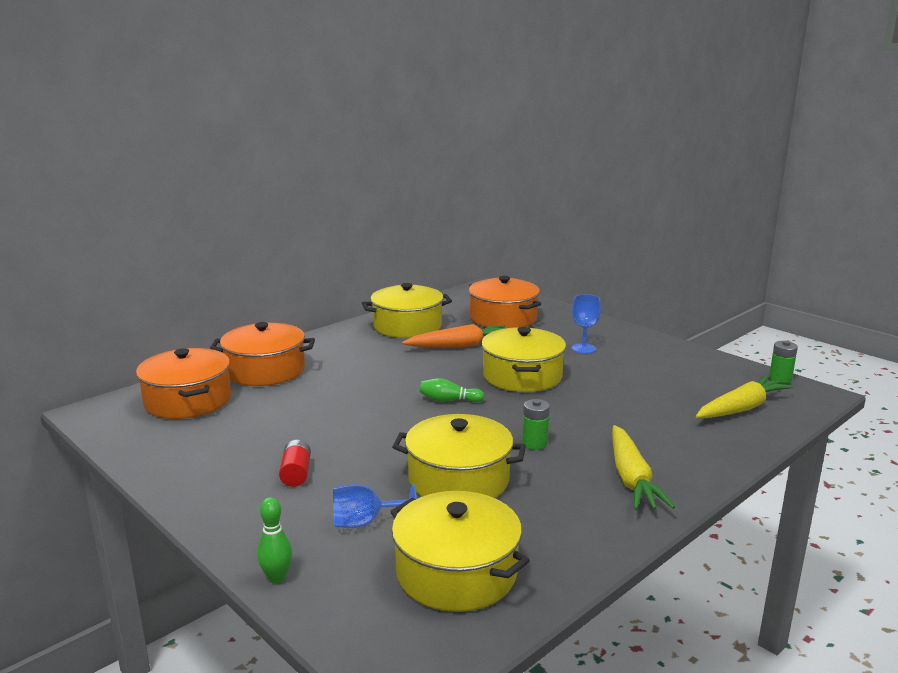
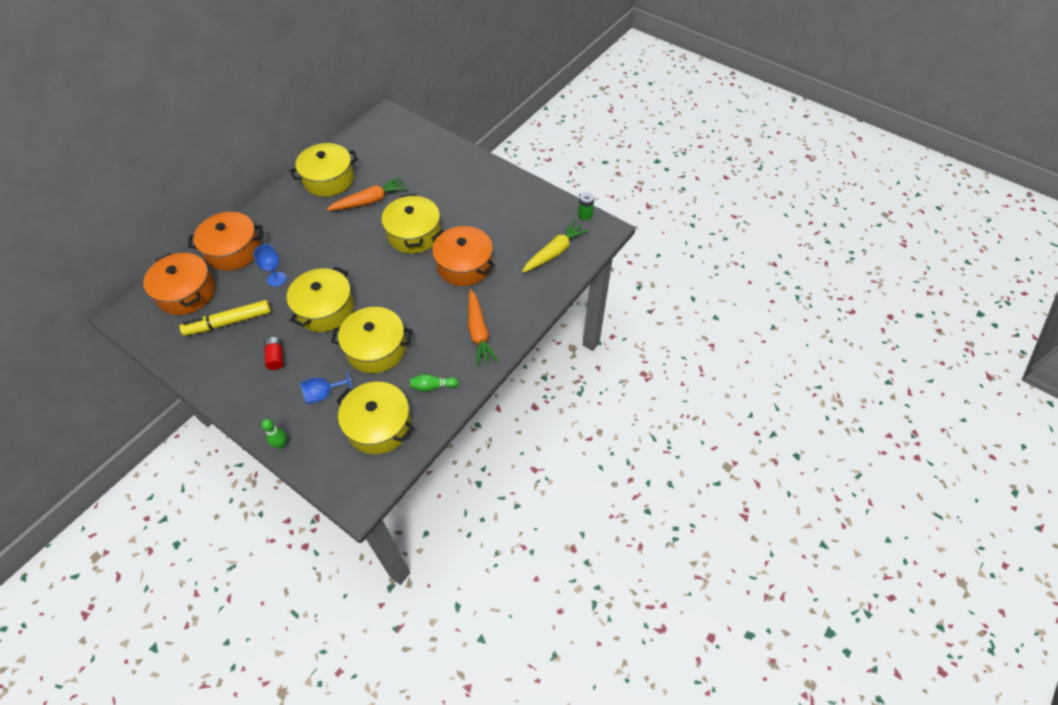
camera: 10 degrees left, 35 degrees up
(236, 432) = (229, 322): none -> yellow marker
(383, 432) = (325, 309): none -> yellow pot
(449, 400) = (365, 269): green bowling pin -> green bowling pin (432, 386)
(503, 318) = (399, 159): orange pot -> orange pot (464, 265)
(535, 443) = (422, 307): green battery -> none
(583, 348) = (457, 194): blue goblet -> blue goblet (277, 279)
(631, 478) = (479, 332): yellow carrot -> orange carrot

